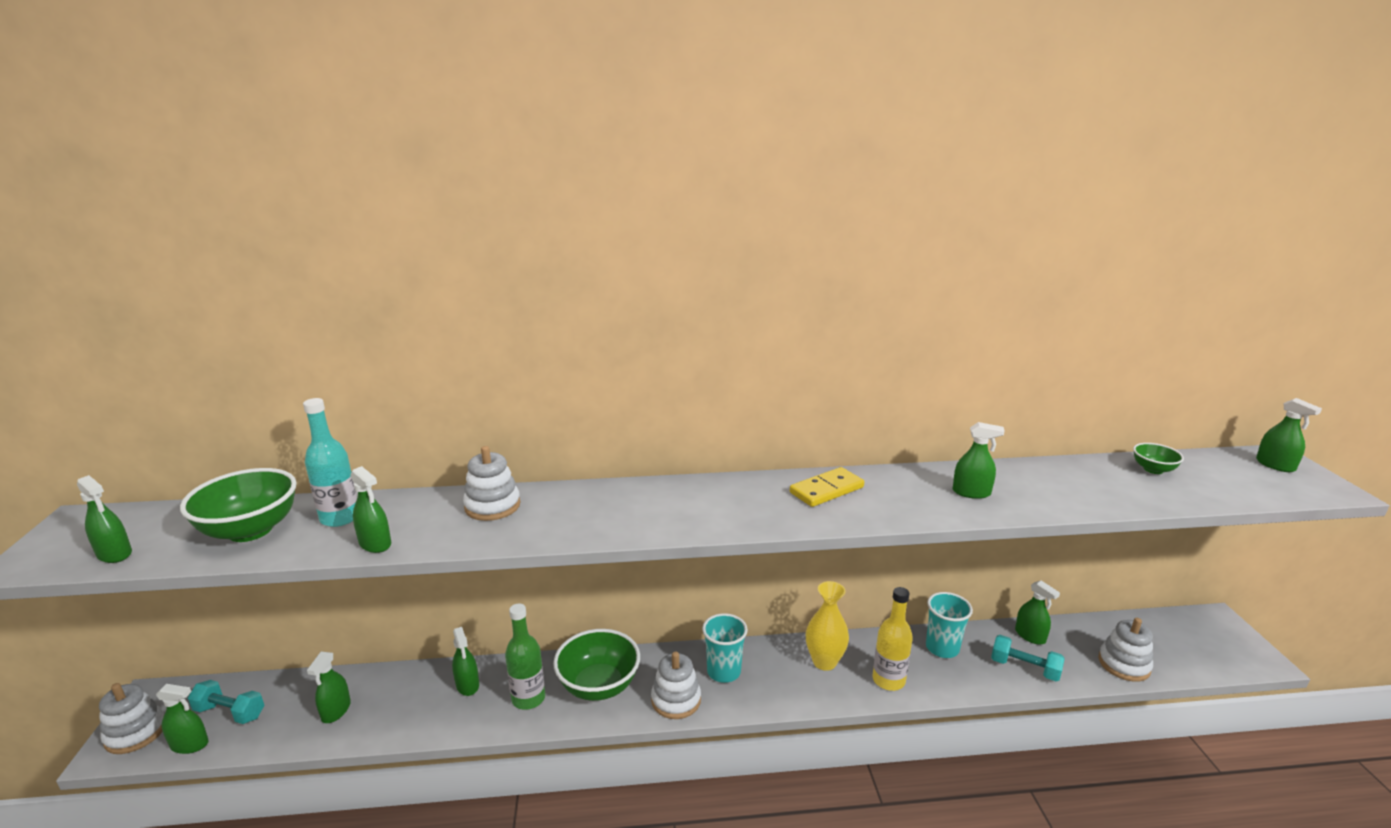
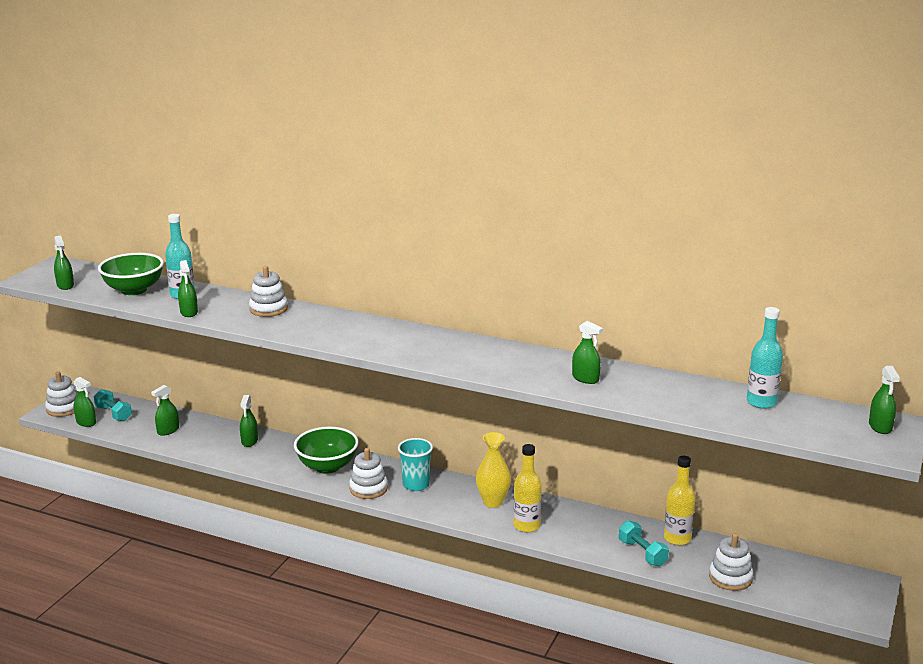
camera: 30 degrees right, 0 degrees up
(528, 698) = (279, 459): green bottle -> none
(826, 490) = (485, 352): yellow domino -> none
(942, 648) = (593, 522): turquoise cup -> none
(1030, 636) = (677, 538): green spray bottle -> yellow bottle
(1153, 469) = (761, 402): green bowl -> turquoise bottle

